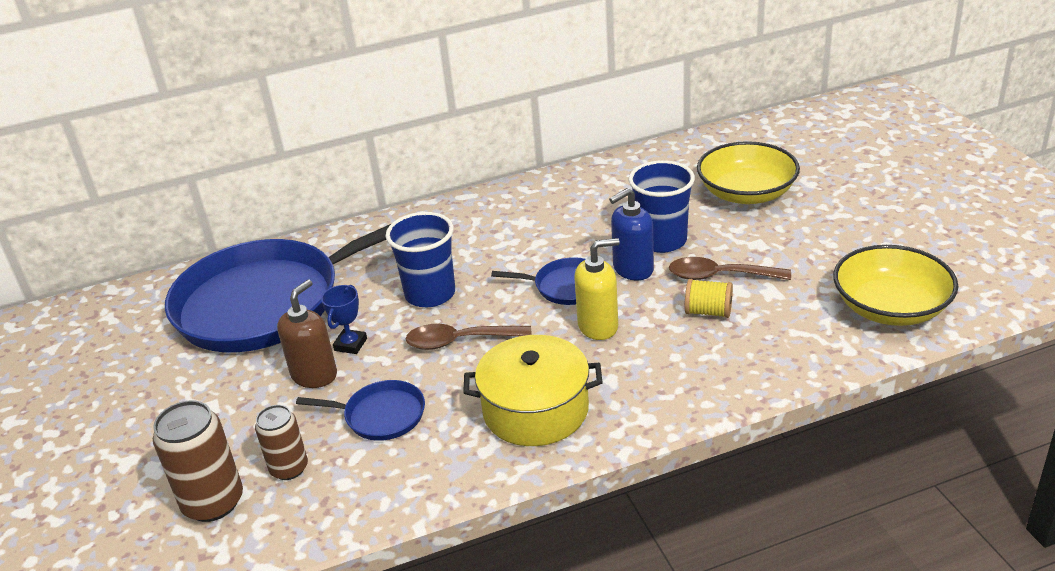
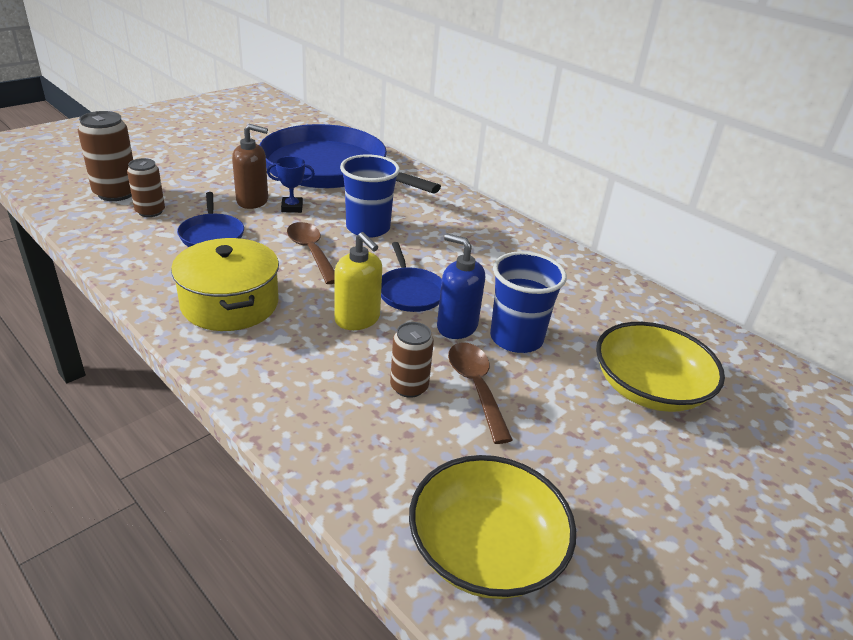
camera: 60 degrees right, 0 degrees up
(708, 312) = (409, 387): yellow spool -> brown can

